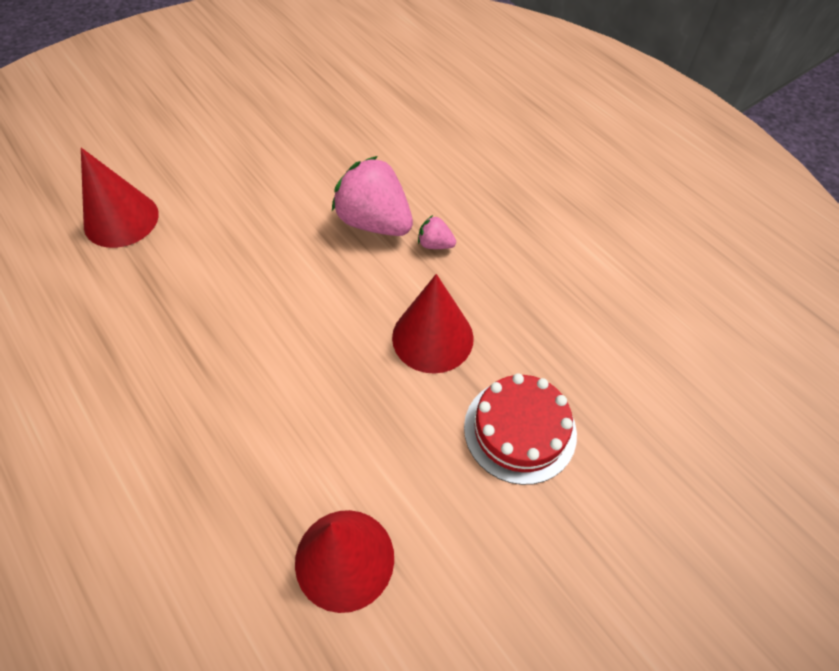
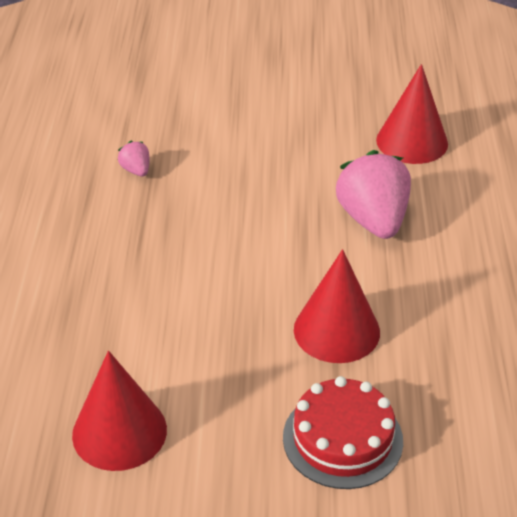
camera: 40 degrees right, 15 degrees down
(121, 219) = (173, 119): red cone -> red cone (412, 141)
(435, 244) = (411, 264): pink strawberry -> pink strawberry (136, 170)

